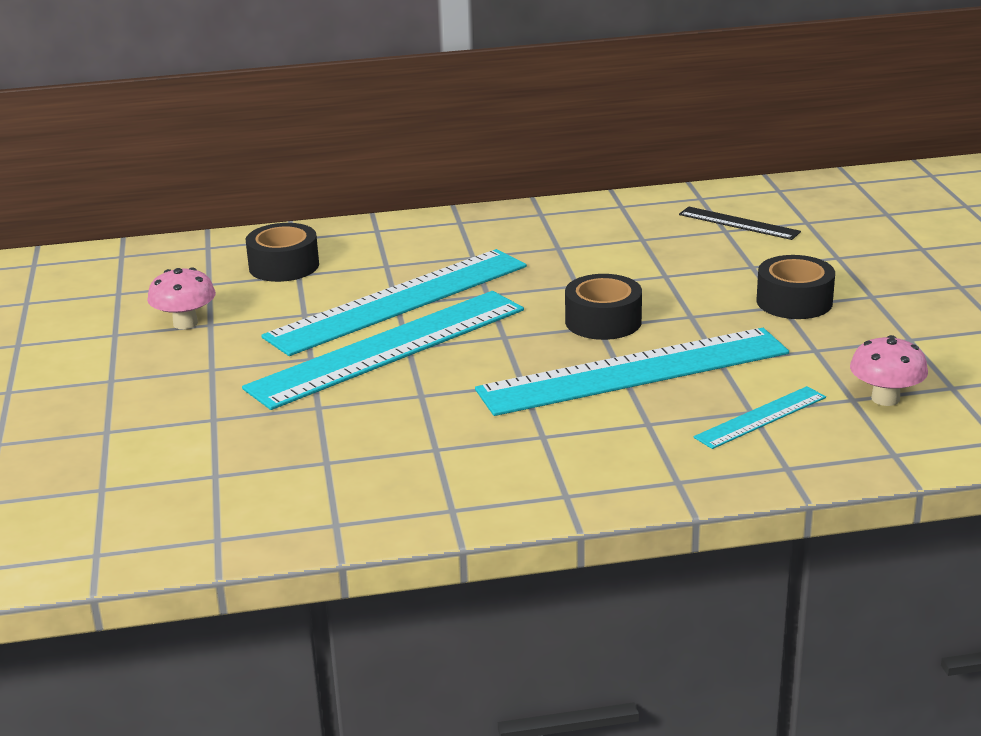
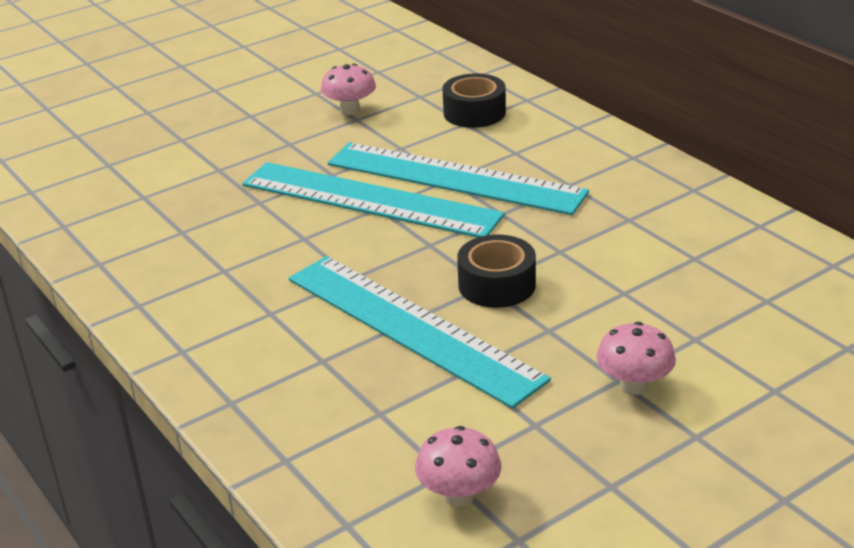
camera: 65 degrees right, 5 degrees up
(738, 223) = (793, 304): black ruler -> none
(761, 417) = (370, 422): turquoise ruler -> none
(794, 301) = (634, 385): black tape -> pink mushroom

